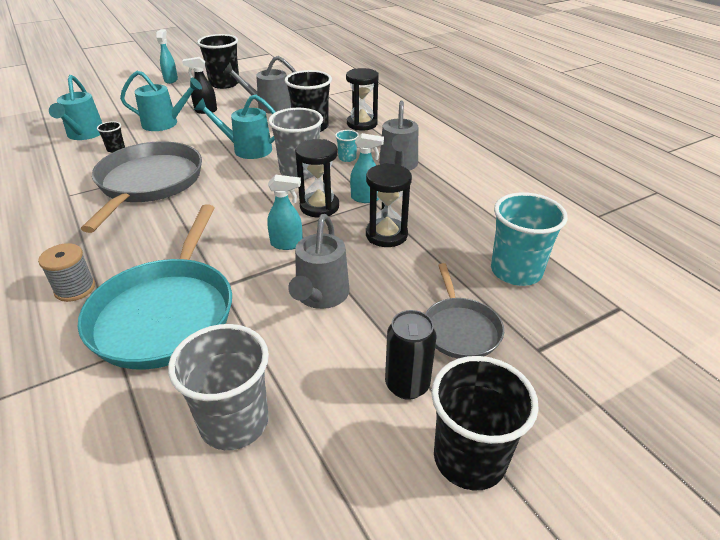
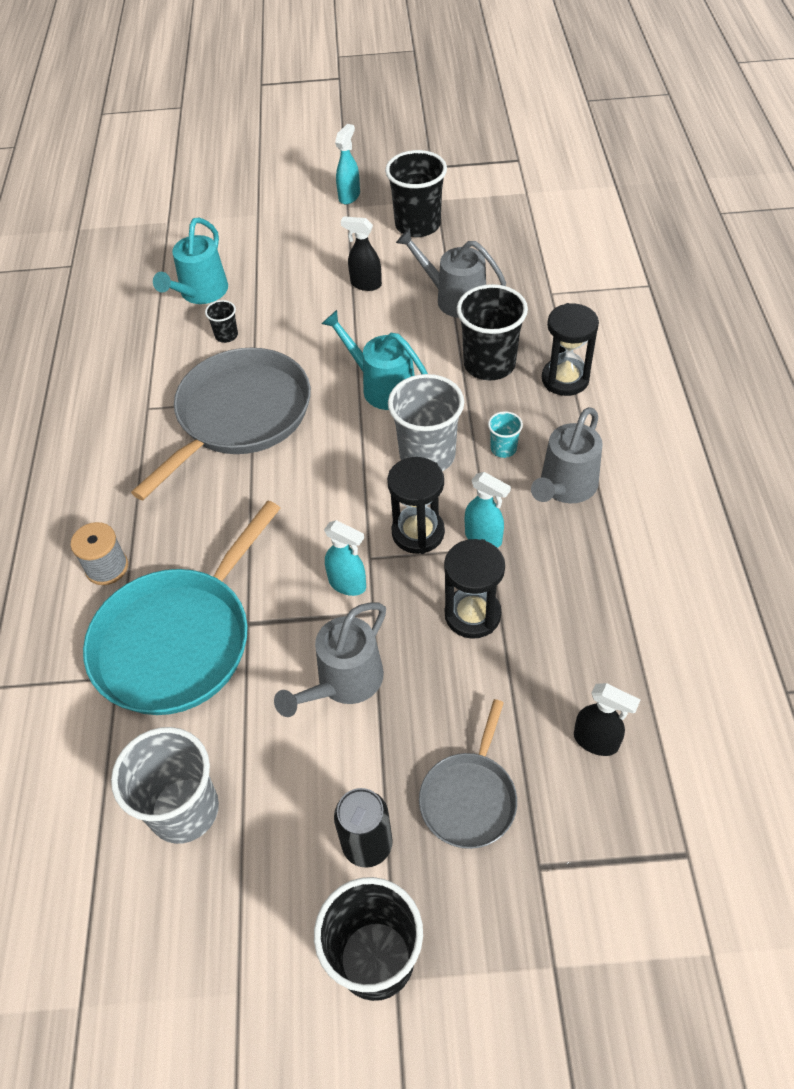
camera: 30 degrees right, 15 degrees up
(165, 123) = (304, 298): turquoise watering can -> none
(516, 271) = (596, 741): turquoise cup -> black spray bottle

